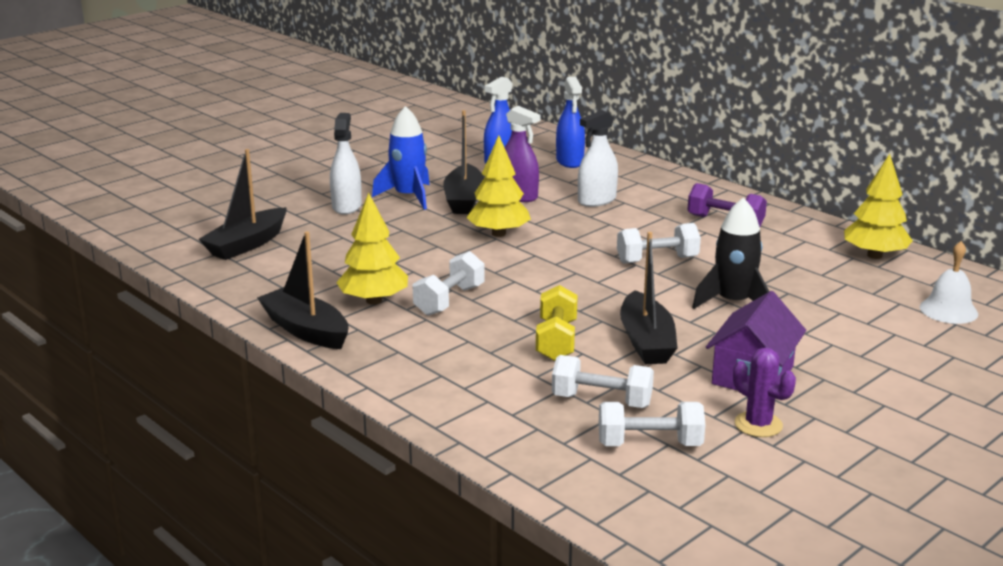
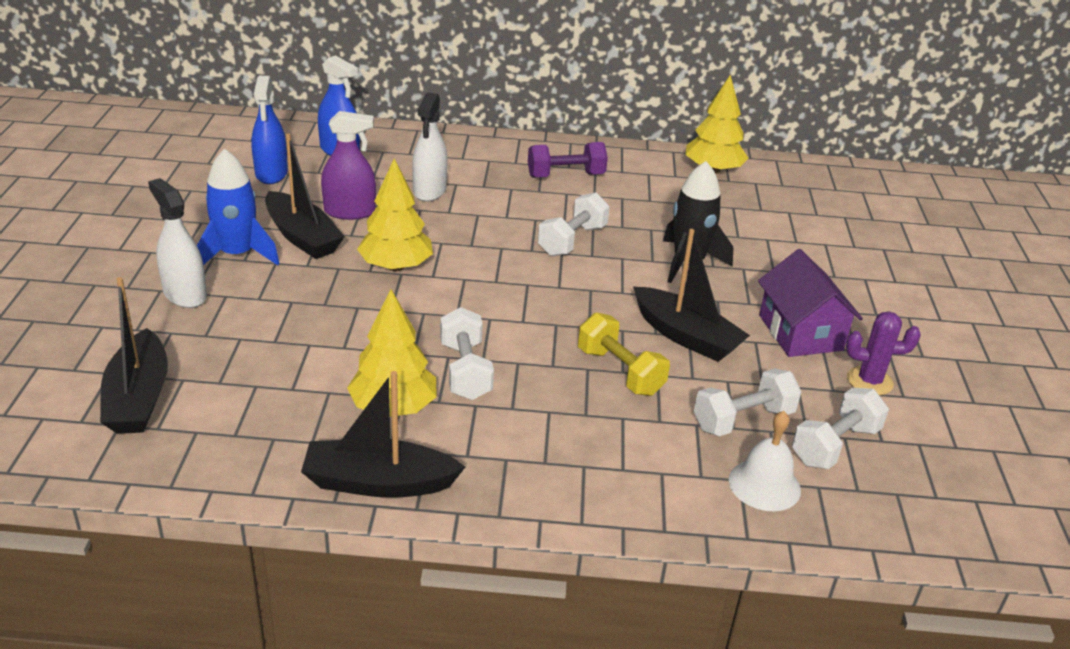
camera: 45 degrees left, 10 degrees up
(948, 310) = (825, 205): white bell -> white bell (764, 485)

